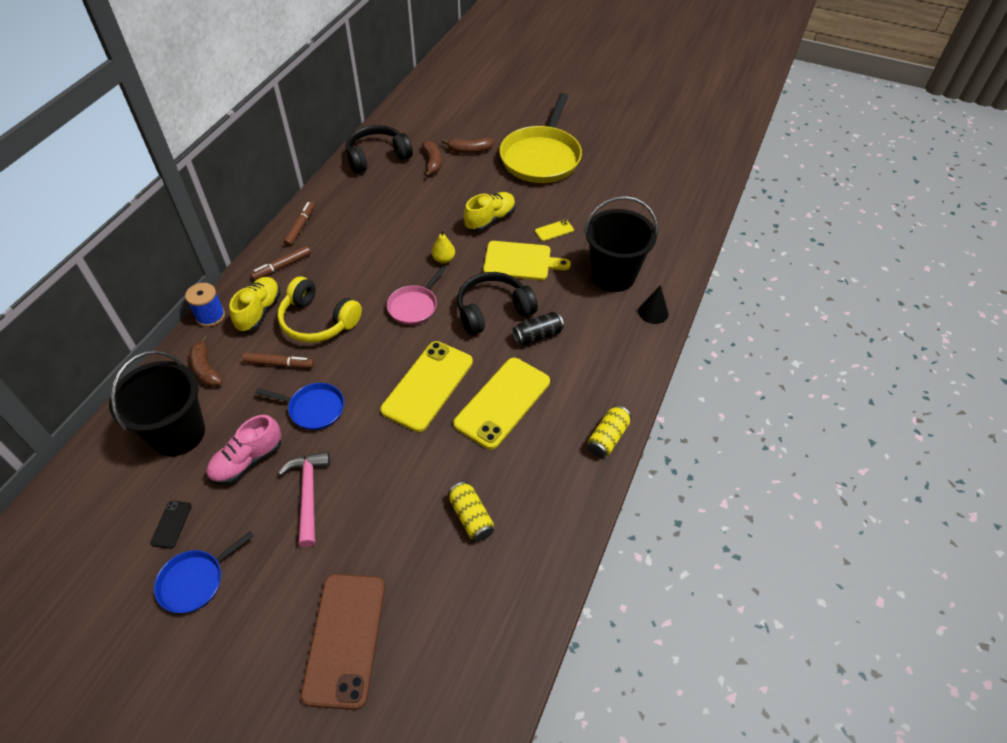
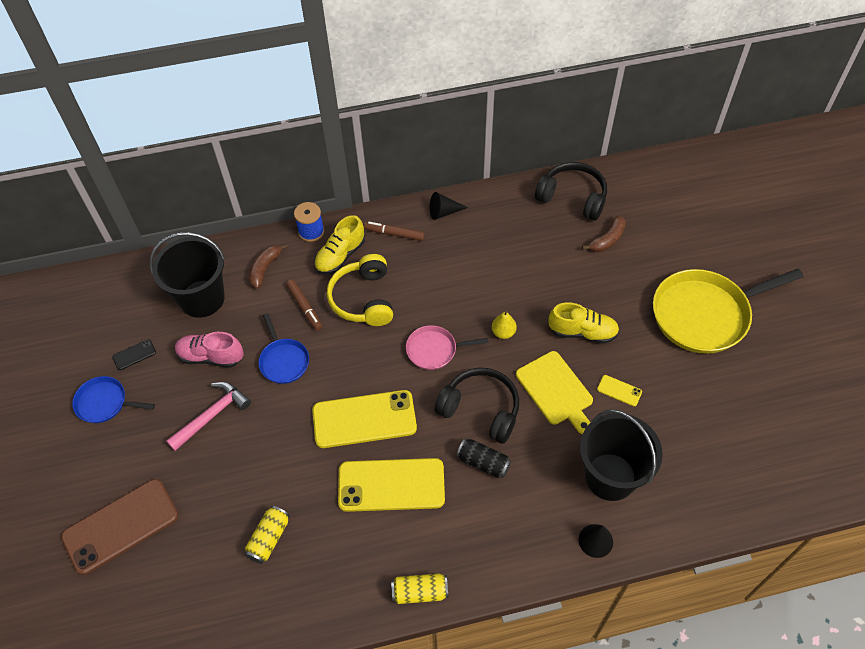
camera: 55 degrees right, 5 degrees up
(259, 311) = (340, 256): yellow shoe -> yellow shoe turned 150 degrees clockwise
(300, 227) = (444, 212): brown marker -> black cone
(469, 150) = (652, 254): brown banana -> none

